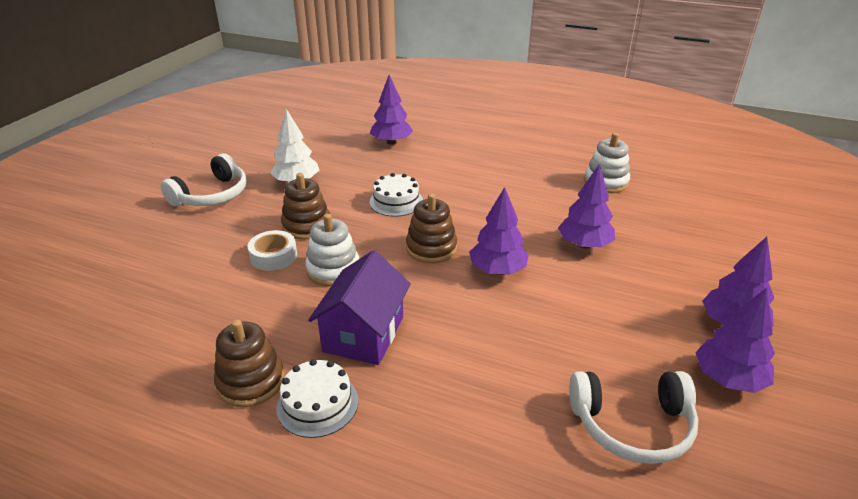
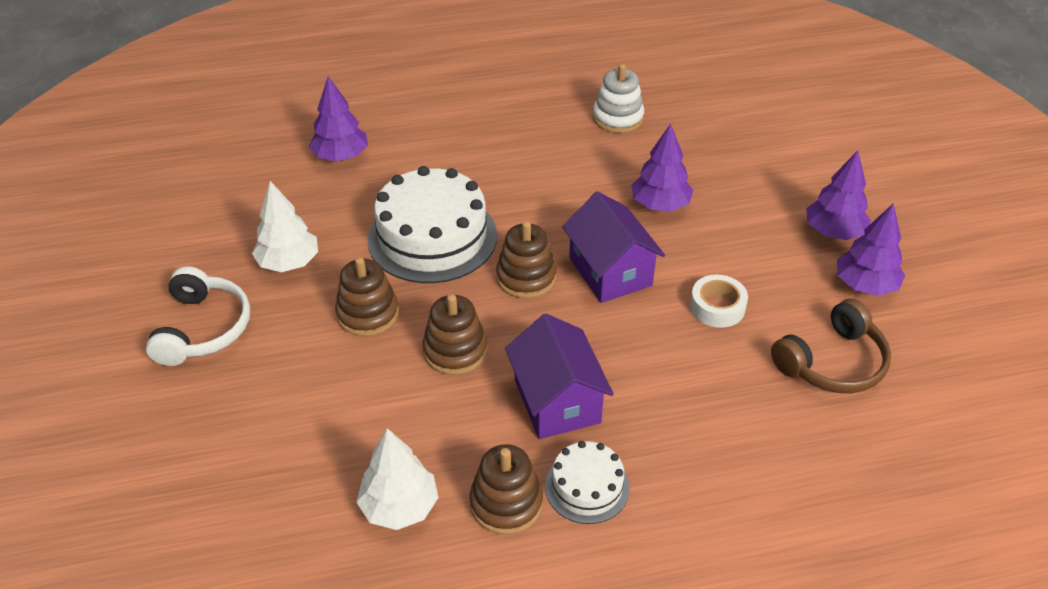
camera: 35 degrees left, 10 degrees up
(186, 344) = (399, 507): none -> white tree
(273, 256) = (374, 367): white tape -> white tape (717, 307)
(333, 270) = (455, 351): white stacking toy -> brown stacking toy
(396, 201) = (432, 237): white cake -> white cake, size x1.91
(497, 270) = (610, 271): purple tree -> purple house
(632, 425) = (832, 362): white headphones -> brown headphones

